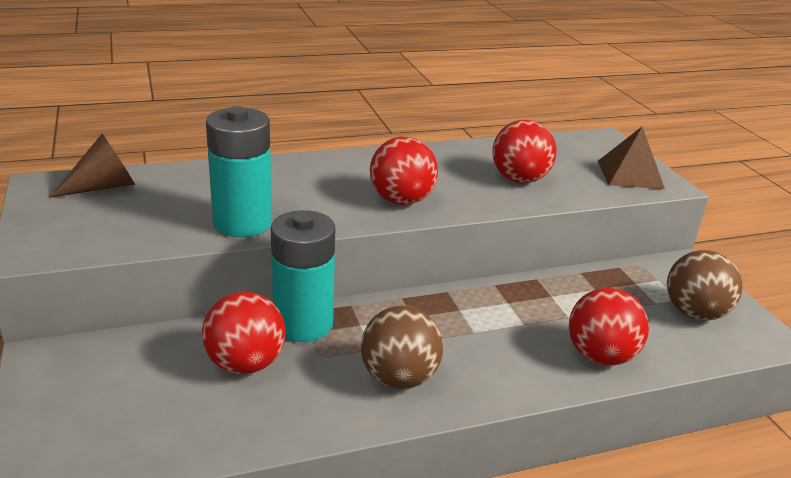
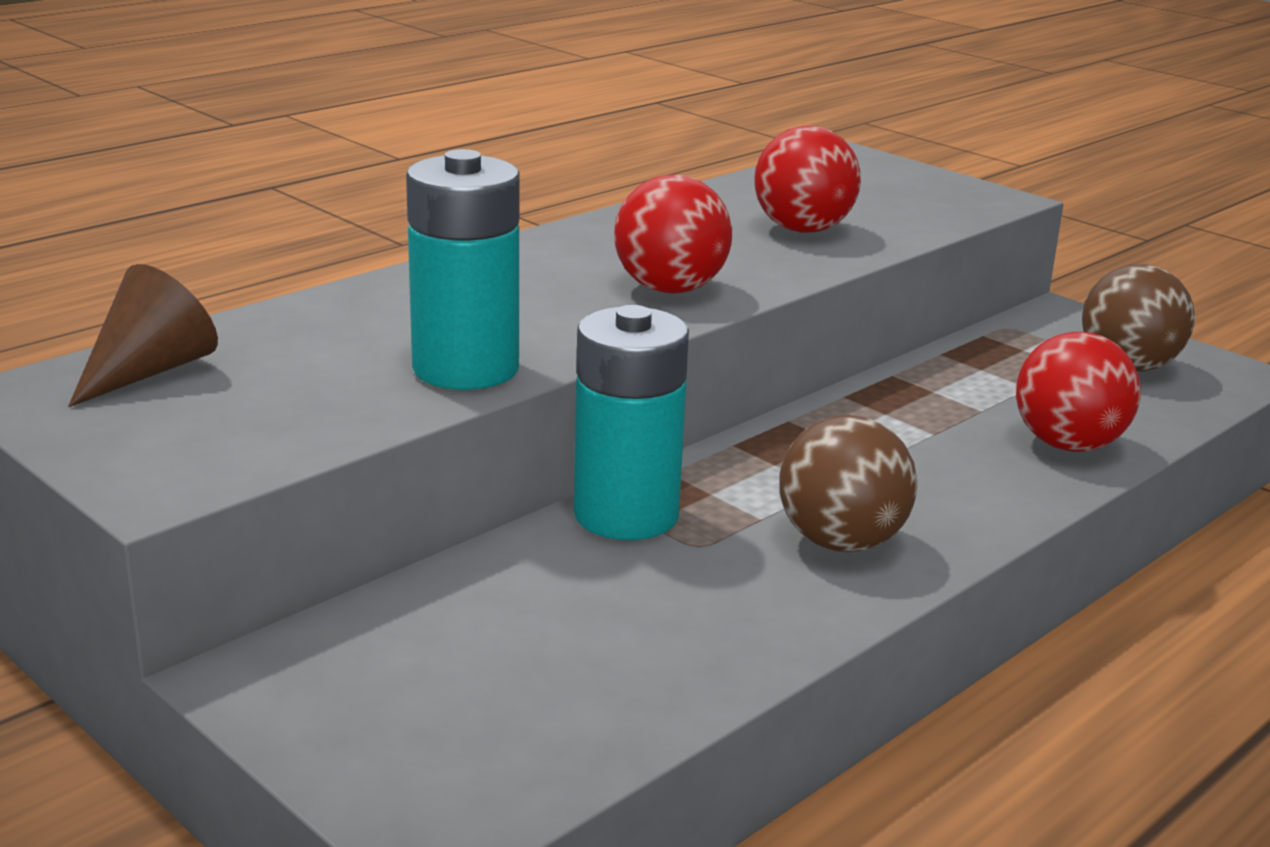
camera: 25 degrees left, 5 degrees down
(245, 364) = (599, 588): red ball -> none
(630, 174) = (940, 195): brown pyramid -> none

